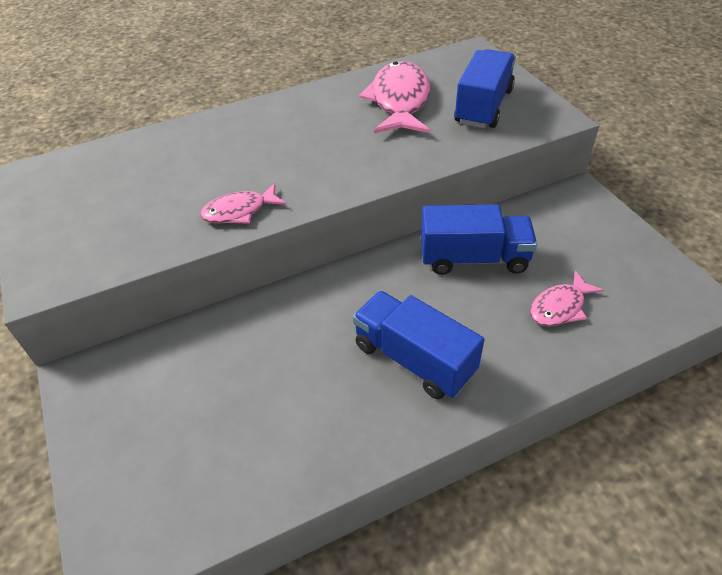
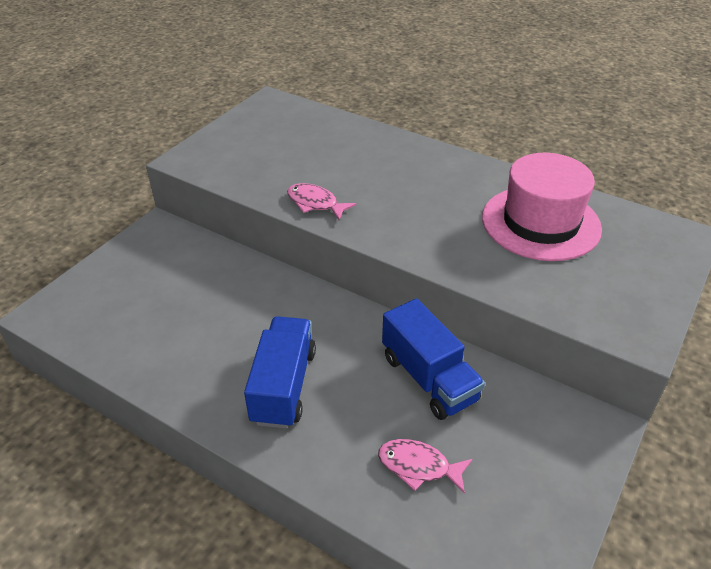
camera: 55 degrees right, 5 degrees down
(399, 101) = (540, 223): pink fish -> pink hat
(483, 107) = (596, 279): blue truck -> none

